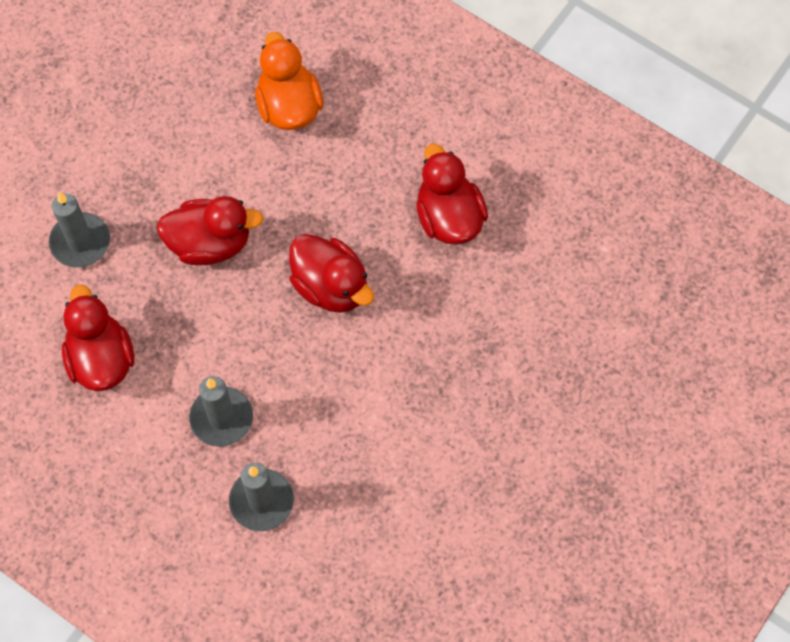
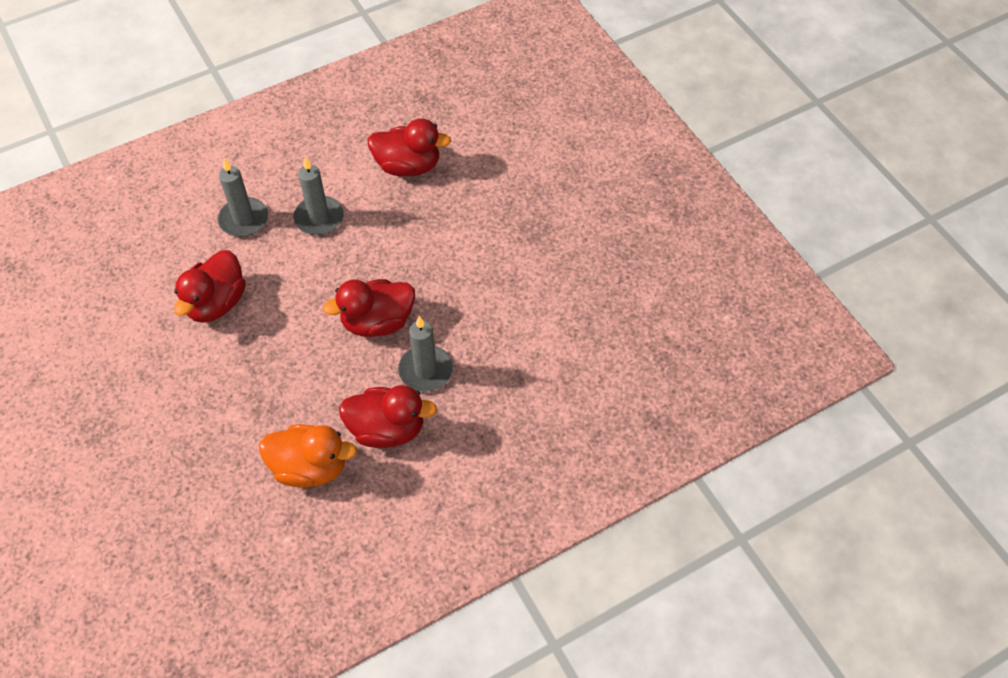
camera: 115 degrees right, 10 degrees down
(80, 242) = (507, 182): grey candle -> grey candle (425, 370)
(210, 243) = (460, 258): red duck -> red duck (216, 303)
(289, 106) = (555, 354): orange duck -> orange duck (310, 467)

